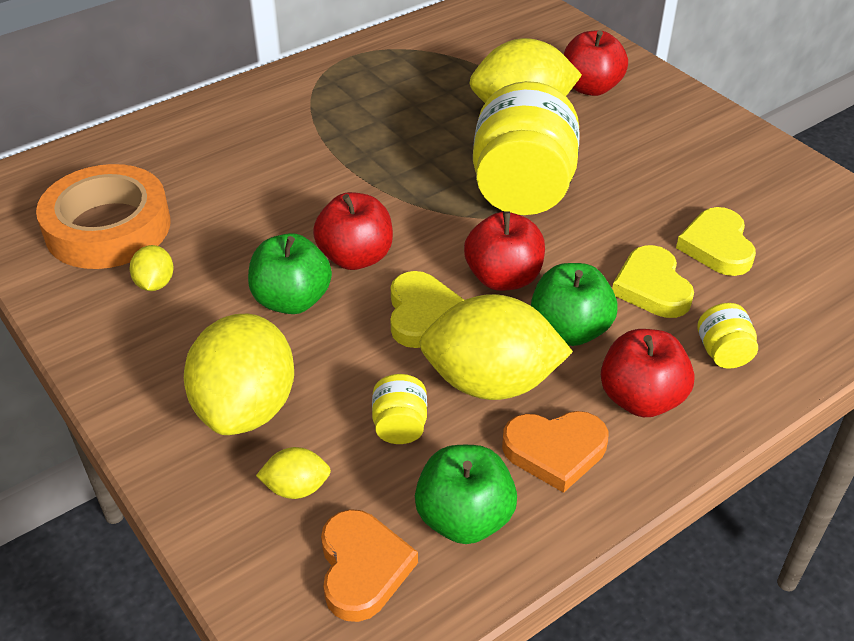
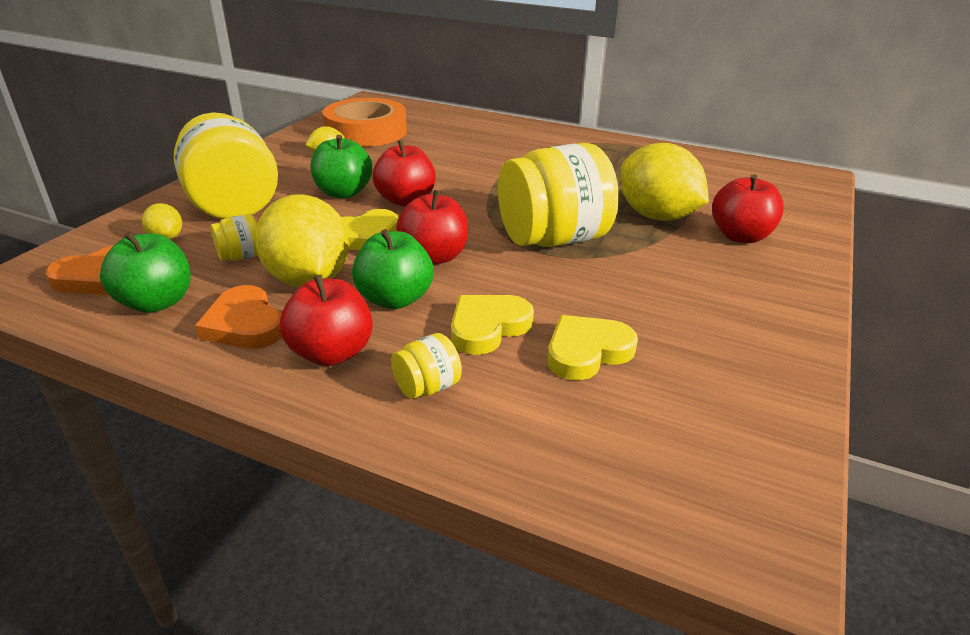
camera: 60 degrees right, 10 degrees down
(246, 407) = (233, 205): yellow lemon -> yellow jar

